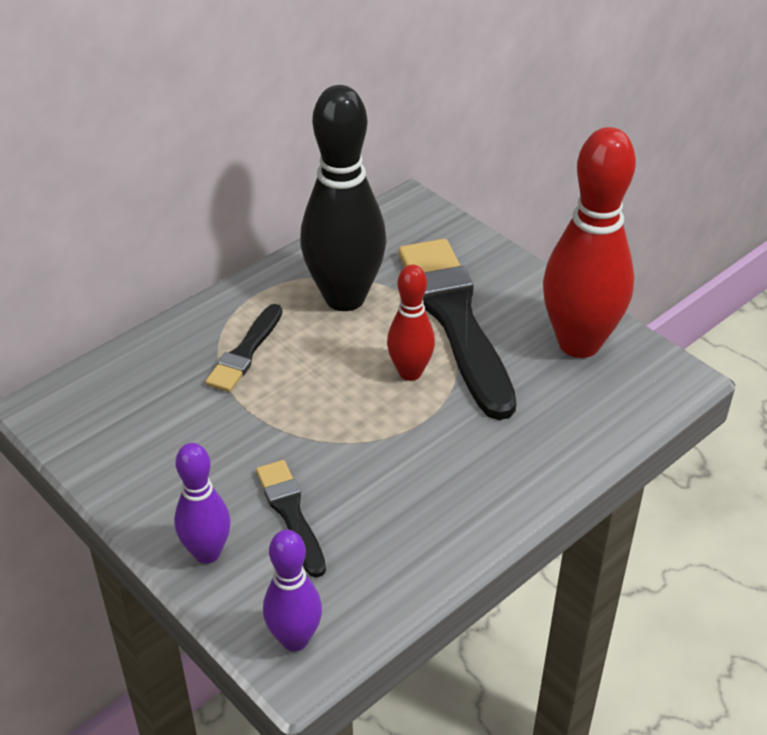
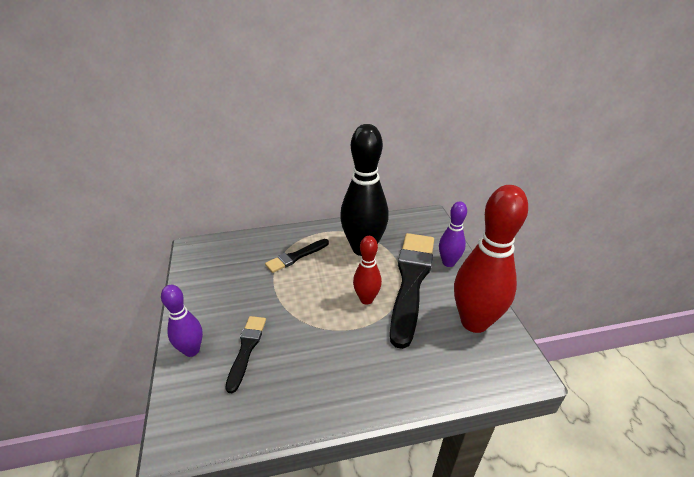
camera: 30 degrees right, 5 degrees down
(295, 639) = (186, 425): purple bowling pin -> purple bowling pin (448, 263)

